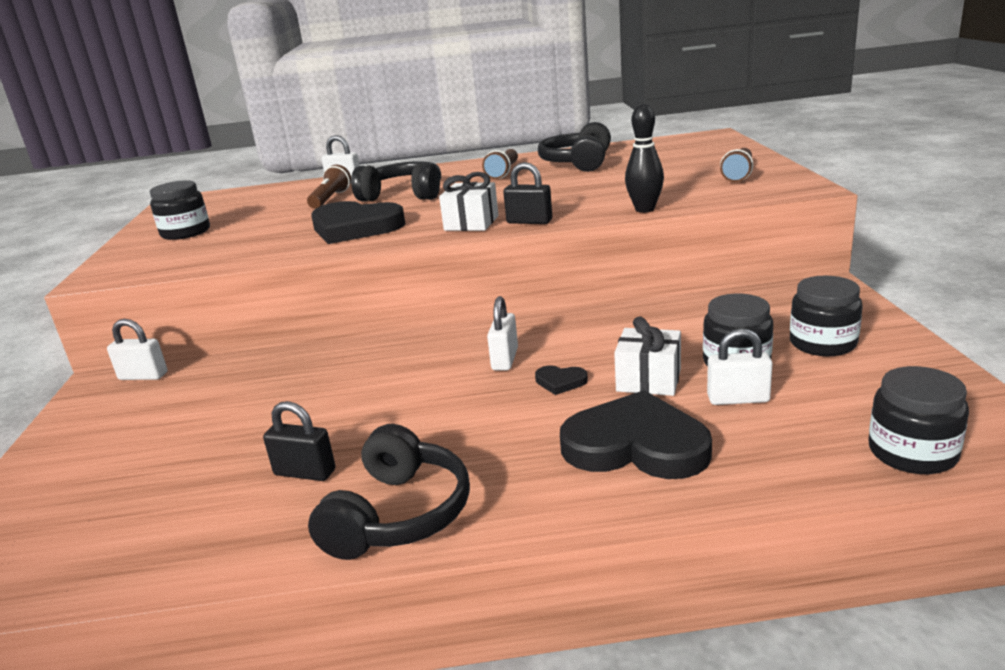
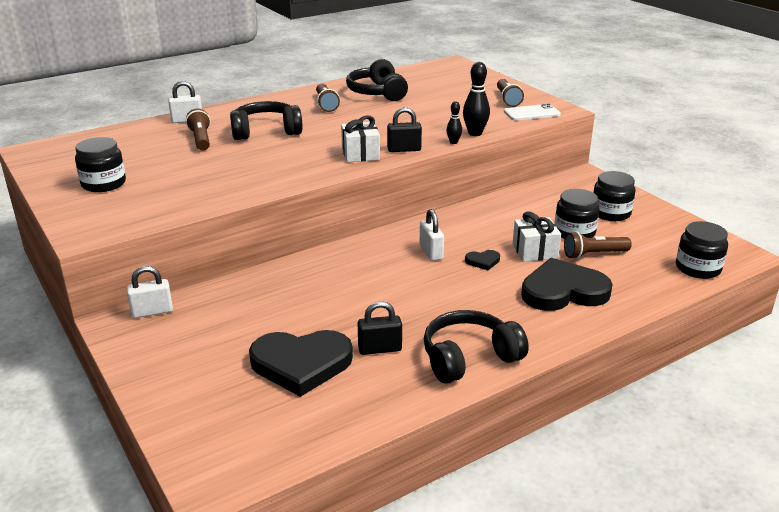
camera: 30 degrees left, 5 degrees up
(355, 227) = (266, 165): black heart -> black heart (301, 364)
(398, 515) = (469, 358): black headphones -> black headphones turned 105 degrees counterclockwise
(603, 218) = (453, 142): none -> black bowling pin
(738, 399) = (594, 254): white padlock -> brown flashlight
(755, 190) = (532, 113): none -> white phone

